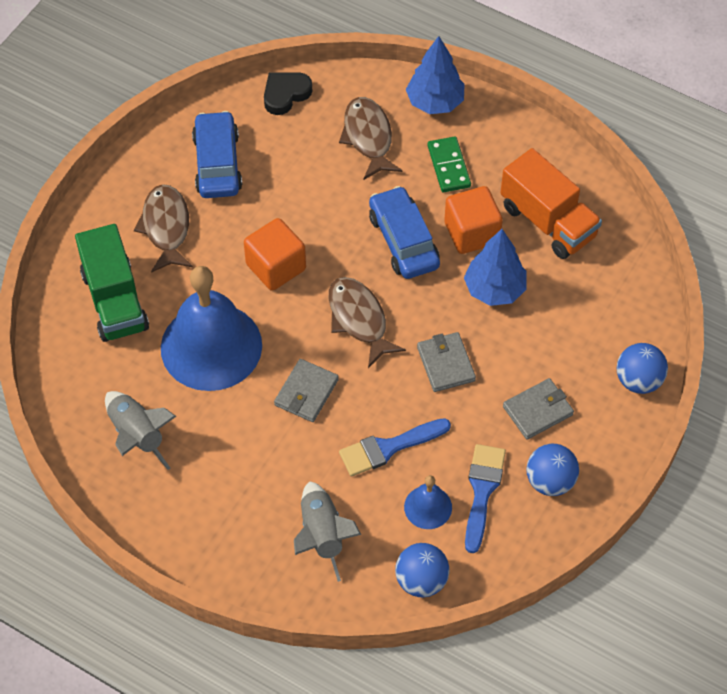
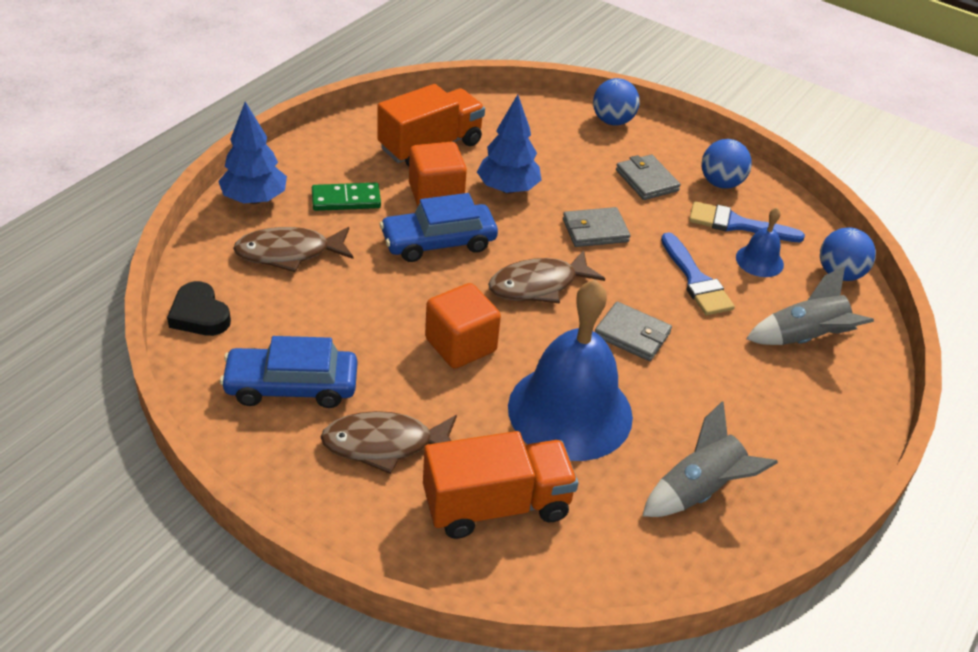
camera: 90 degrees left, 15 degrees down
(115, 301) = (496, 505): green truck -> orange truck

